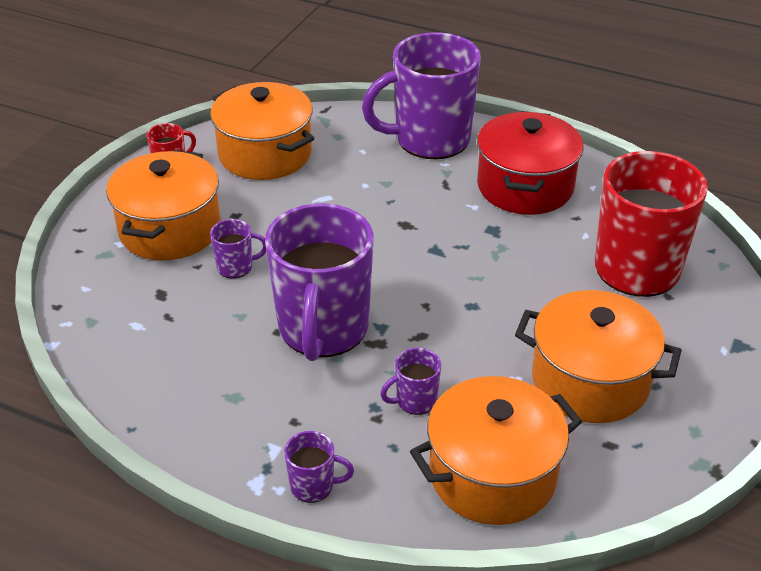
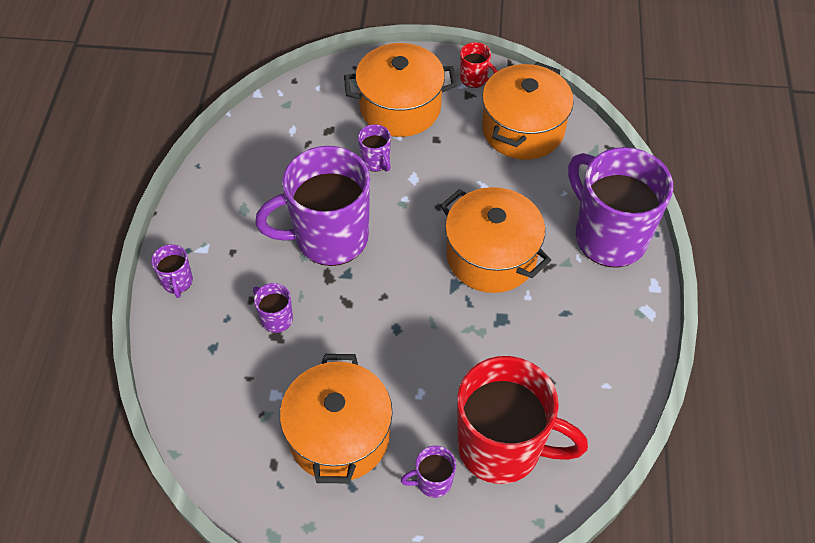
camera: 70 degrees right, 15 degrees up
(492, 475) = (218, 389): orange pot -> orange pot (491, 256)
(525, 186) = (577, 329): red pot -> none
(664, 323) = (433, 481): none -> purple mug

